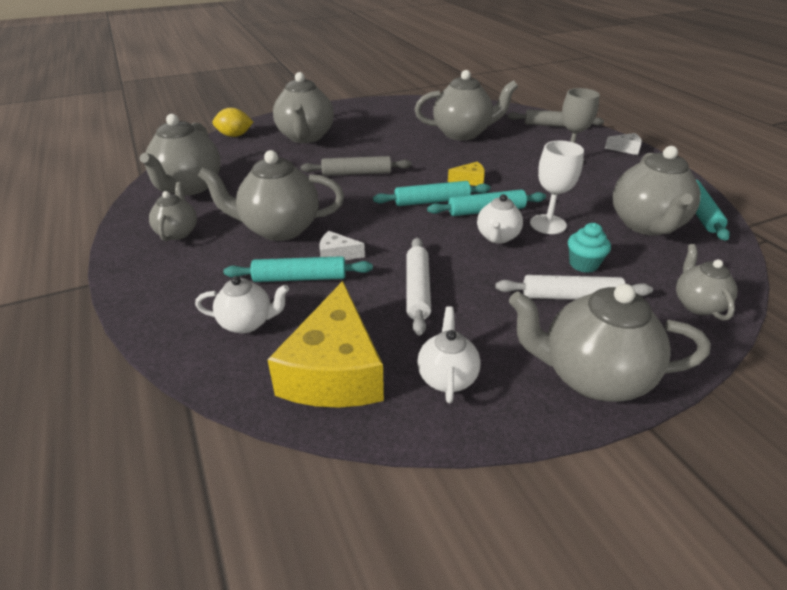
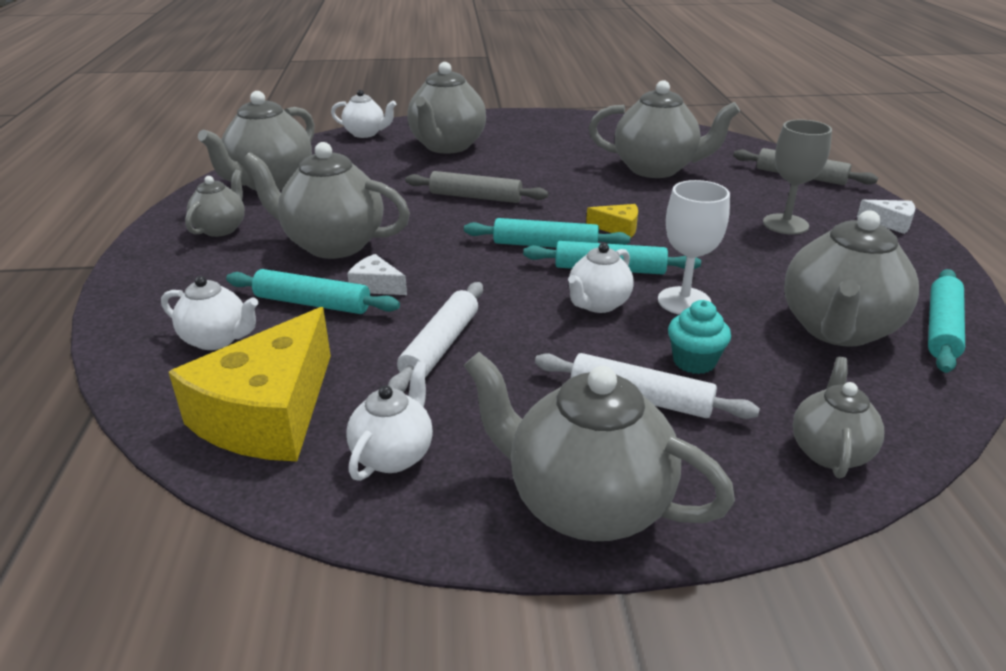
camera: 20 degrees right, 5 degrees down
(235, 135) = (365, 134): yellow lemon -> white teapot

